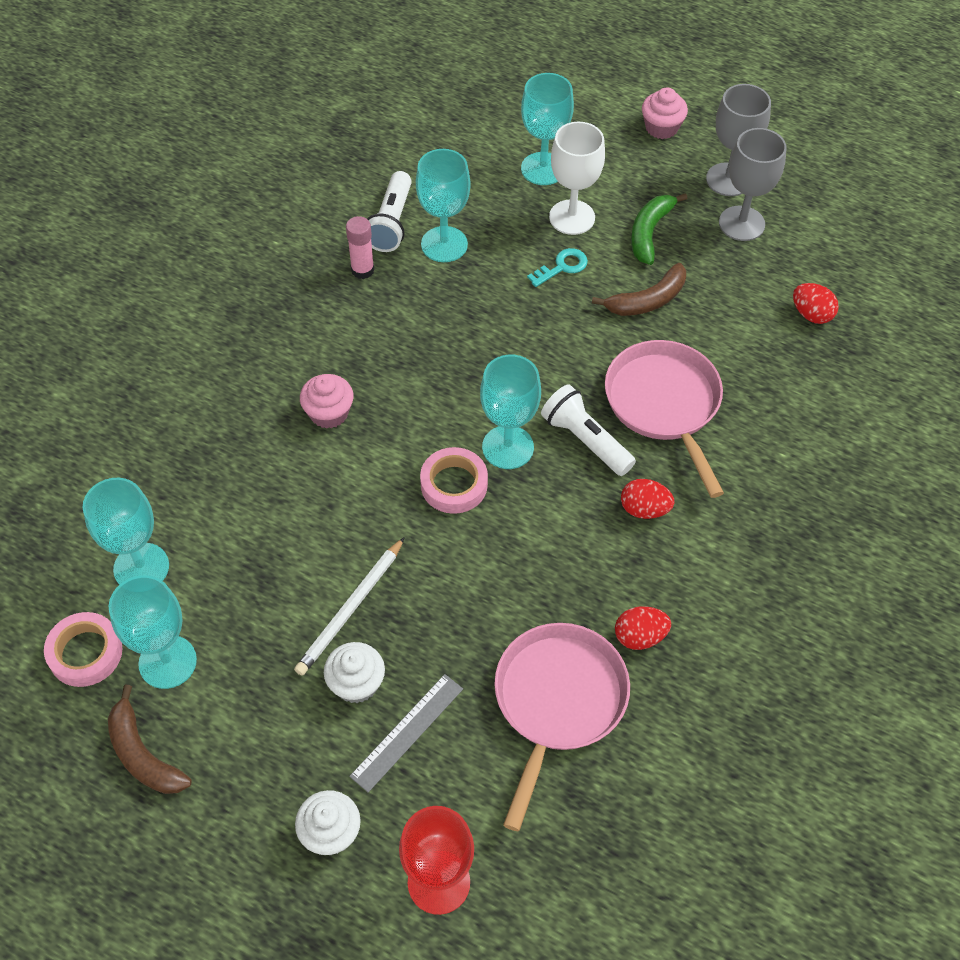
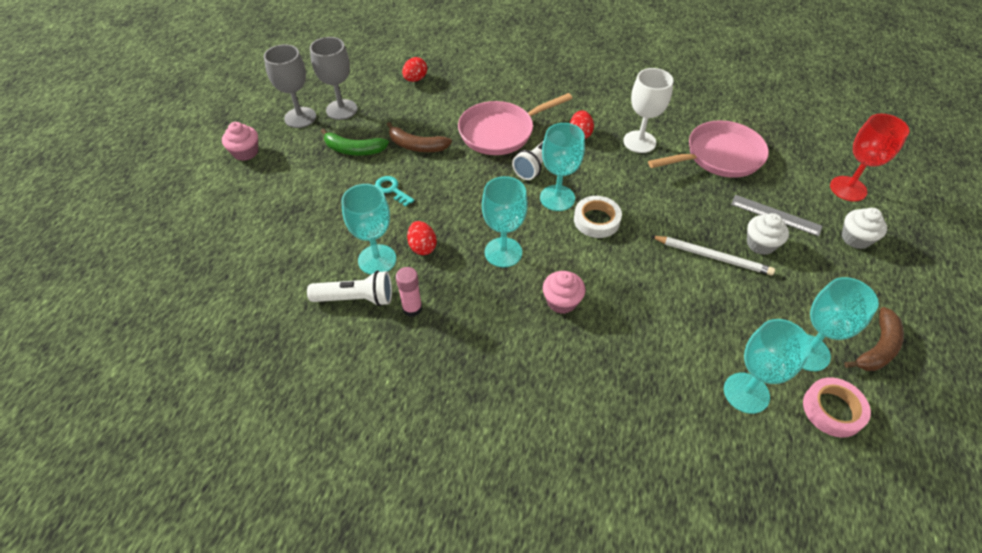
camera: 100 degrees left, 5 degrees down
(454, 484) = (596, 220): pink tape -> white tape
(543, 169) = (289, 211): turquoise goblet -> turquoise goblet (503, 252)
(557, 702) = (719, 156): pink pan -> pink pan turned 150 degrees clockwise
(572, 217) = (341, 190): white goblet -> white goblet (639, 142)
(640, 636) = (663, 129): red egg -> red egg (422, 247)
(647, 300) = (416, 146): brown banana -> brown banana turned 150 degrees clockwise

